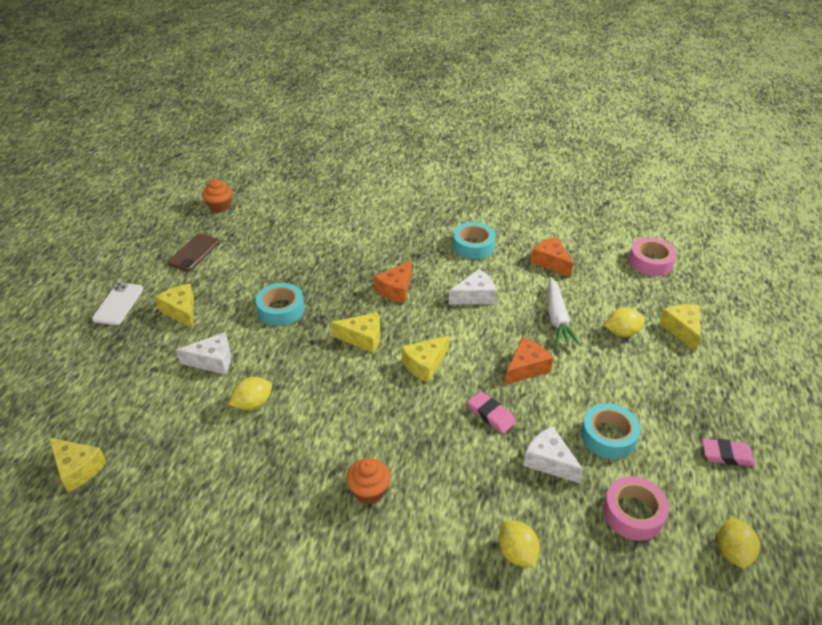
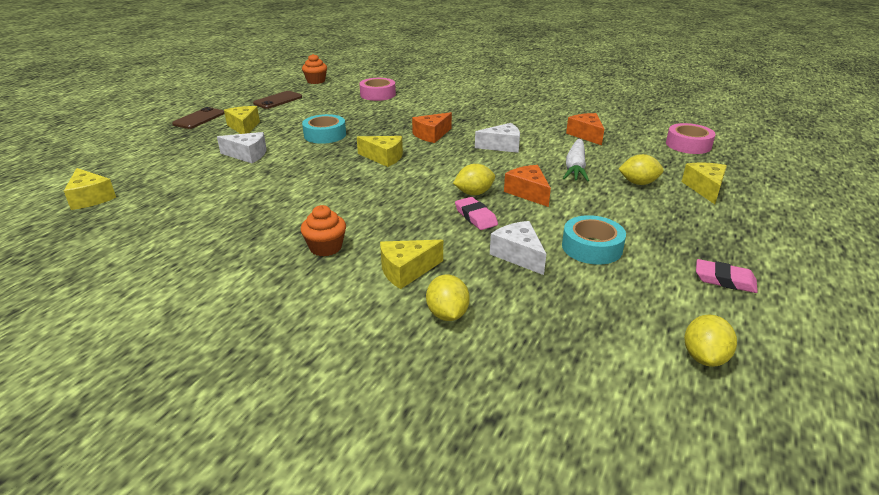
camera: 15 degrees right, 10 degrees down
(118, 304) = (199, 119): white phone -> brown phone
(253, 404) = (261, 182): yellow lemon -> yellow lemon (474, 193)
(425, 364) = (430, 179): yellow cheese -> yellow cheese (406, 271)
(473, 246) = (517, 119): turquoise tape -> none
(526, 368) = (528, 193): orange cheese -> orange cheese turned 90 degrees counterclockwise
(633, 513) = (594, 306): pink tape -> pink tape (378, 94)

